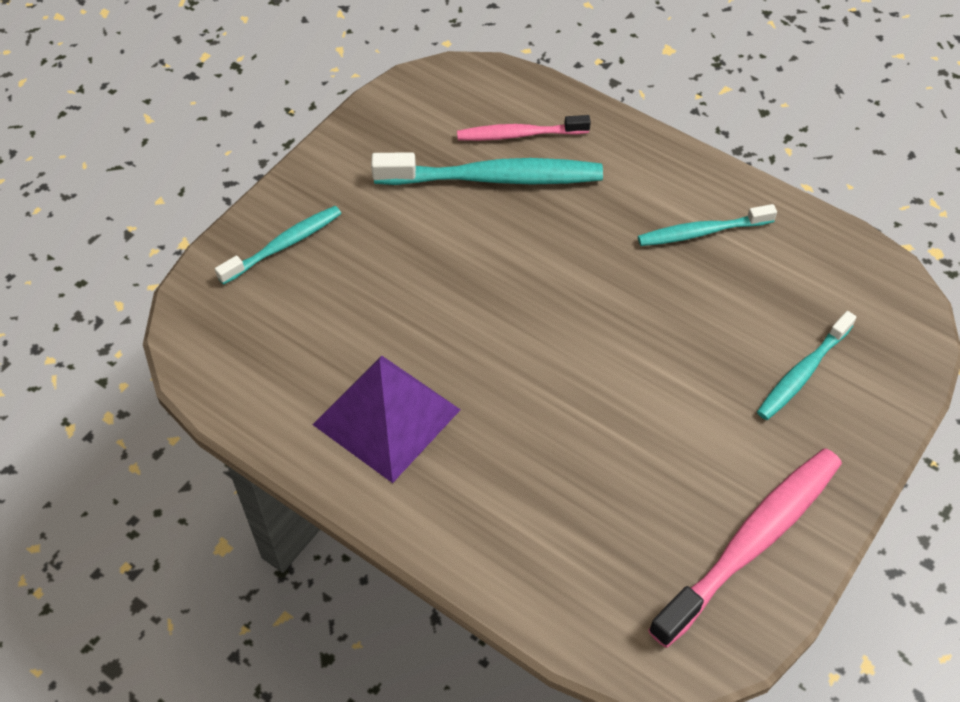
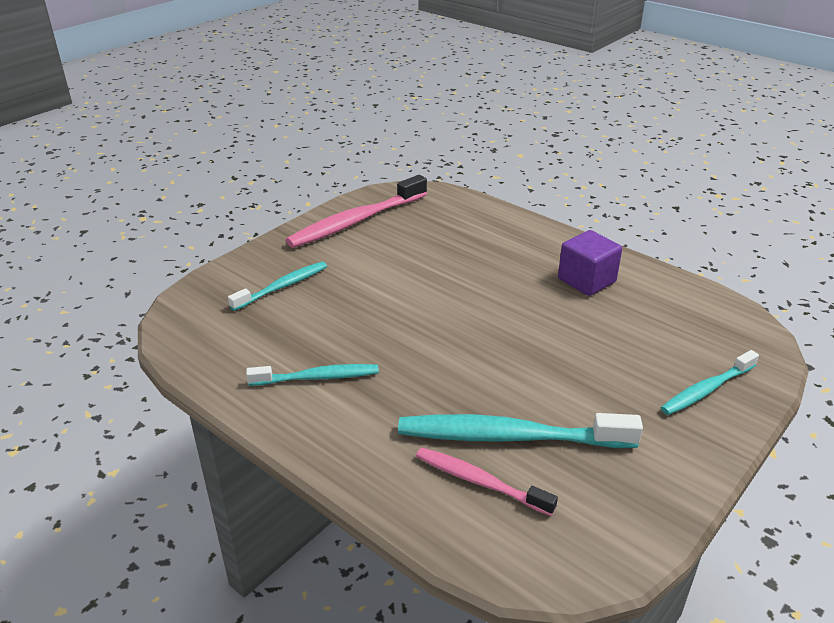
camera: 175 degrees left, 20 degrees down
(386, 417) = (586, 280): purple pyramid -> purple cube
(520, 134) = (480, 482): pink toothbrush -> pink toothbrush turned 150 degrees counterclockwise

